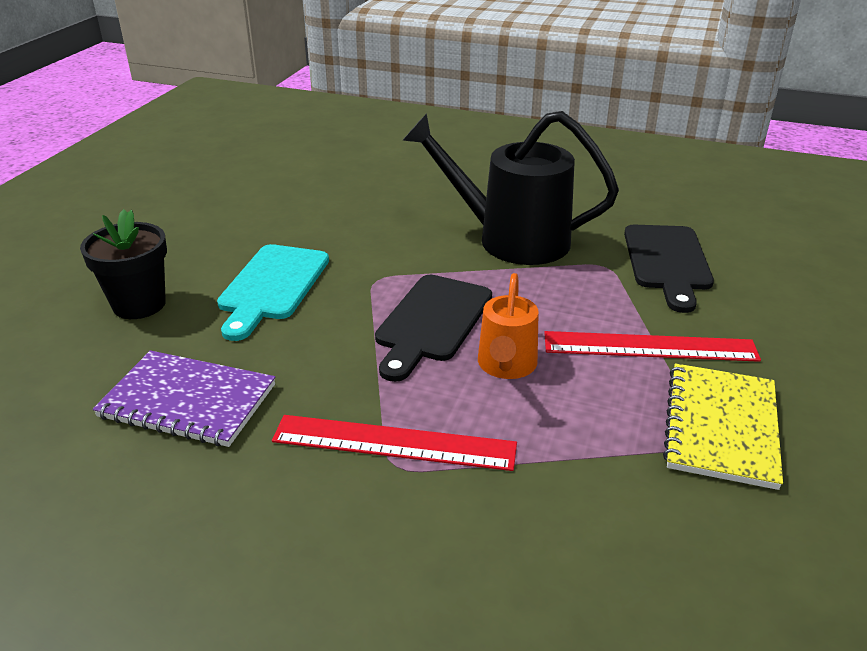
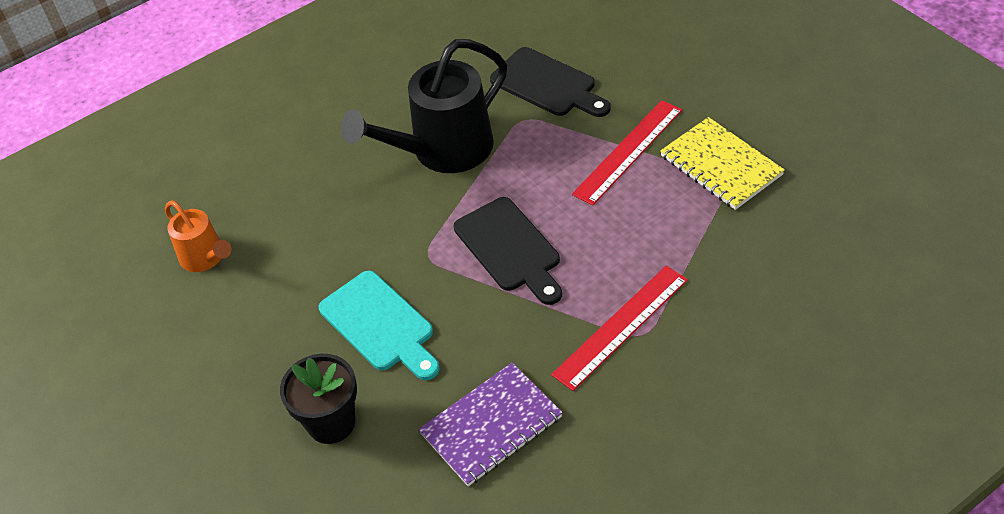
camera: 50 degrees left, 15 degrees up
(506, 366) = (591, 233): orange watering can -> orange watering can (206, 258)

